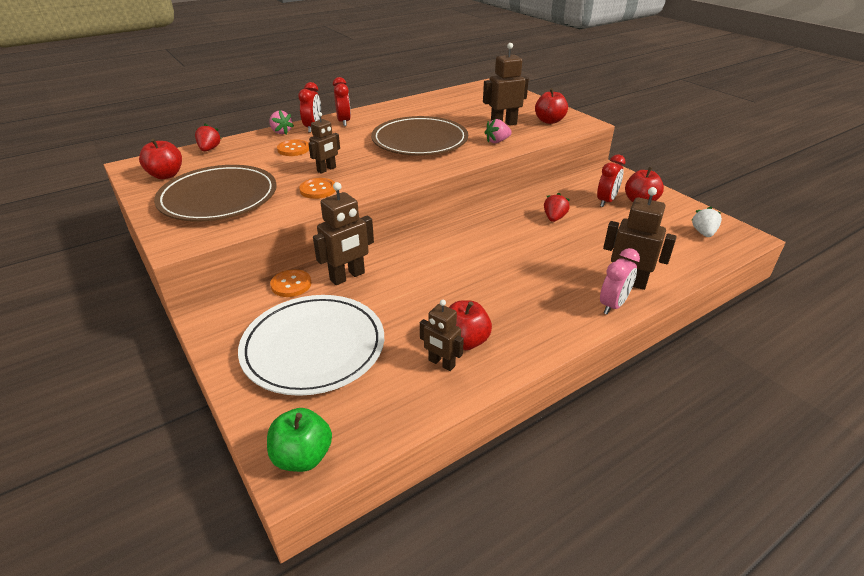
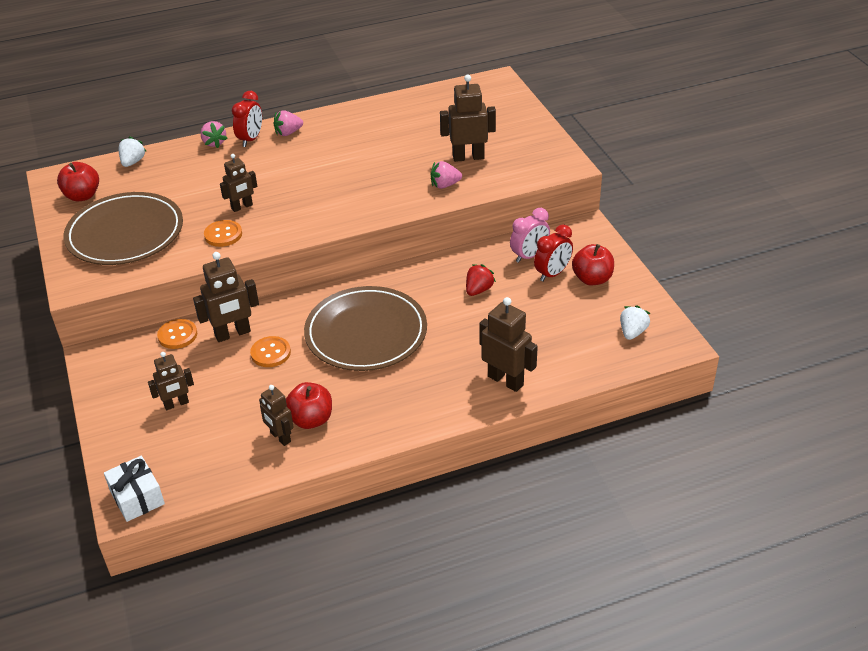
camera: 15 degrees right, 5 degrees up
(209, 149) = (133, 162): red strawberry -> white strawberry
(293, 149) = (218, 172): orange button -> orange button (270, 353)
(302, 457) = (137, 497): green apple -> white gift
(313, 347) = (176, 404): white plate -> brown robot
(344, 122) = (288, 133): red clock -> pink strawberry
(419, 141) = (358, 174): brown plate -> brown plate (366, 333)
(549, 121) = (526, 157): red apple -> none
(613, 305) = (473, 404): pink clock -> pink clock (529, 256)

